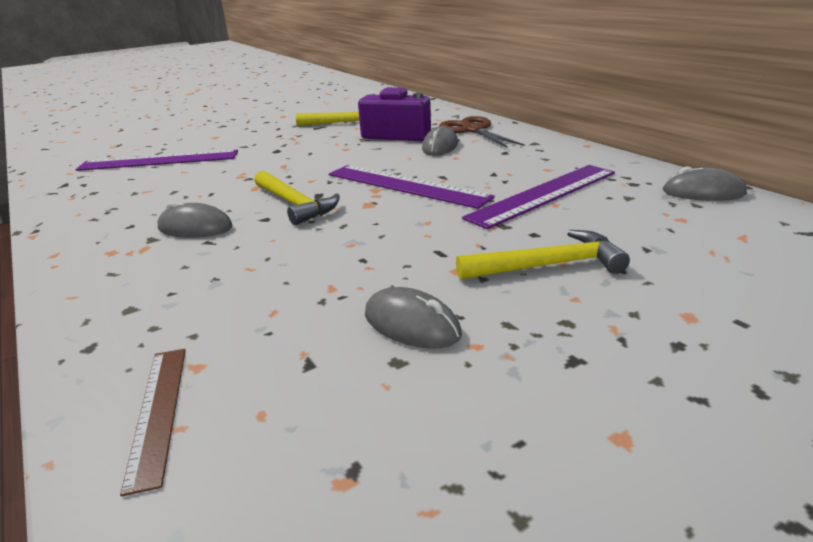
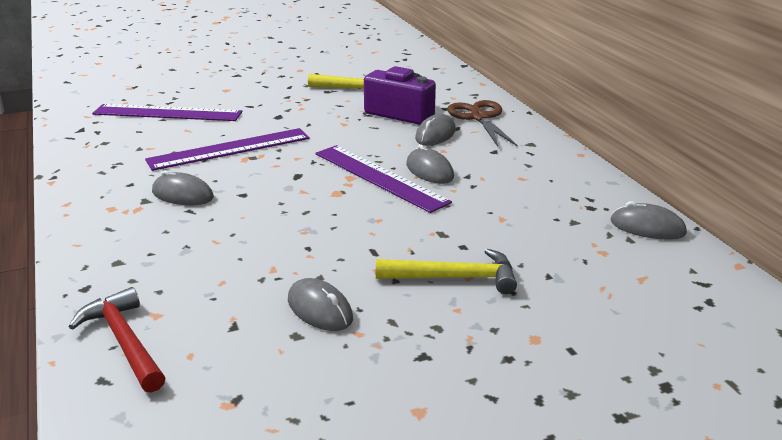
camera: 10 degrees right, 0 degrees up
(158, 412) = (124, 342): brown ruler -> red hammer
(295, 204) = (273, 183): yellow hammer -> none
(453, 174) = (429, 171): none -> grey mouse
(543, 194) = (498, 207): purple ruler -> purple ruler (229, 149)

